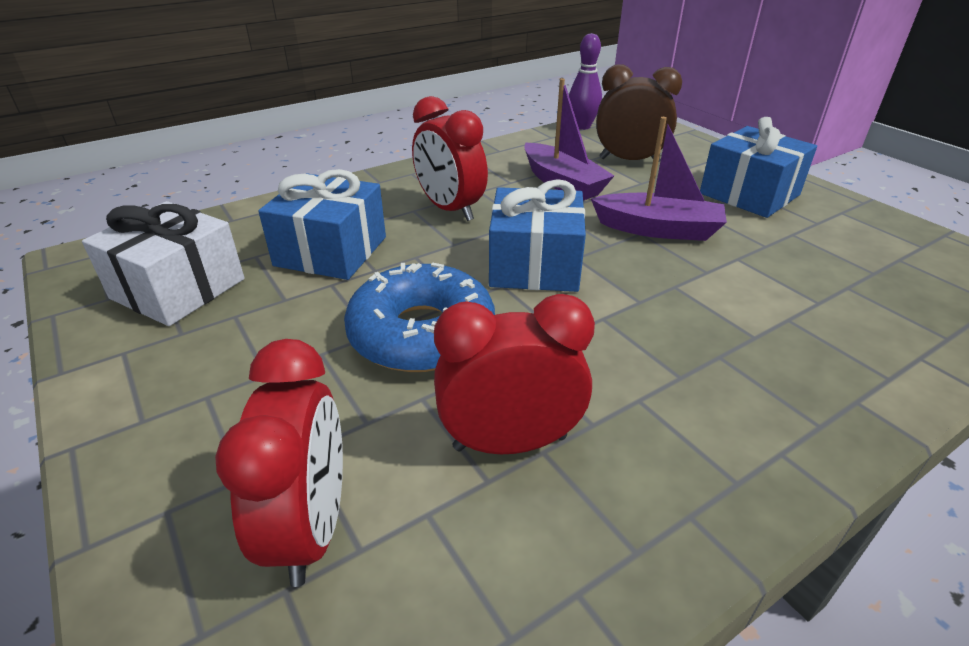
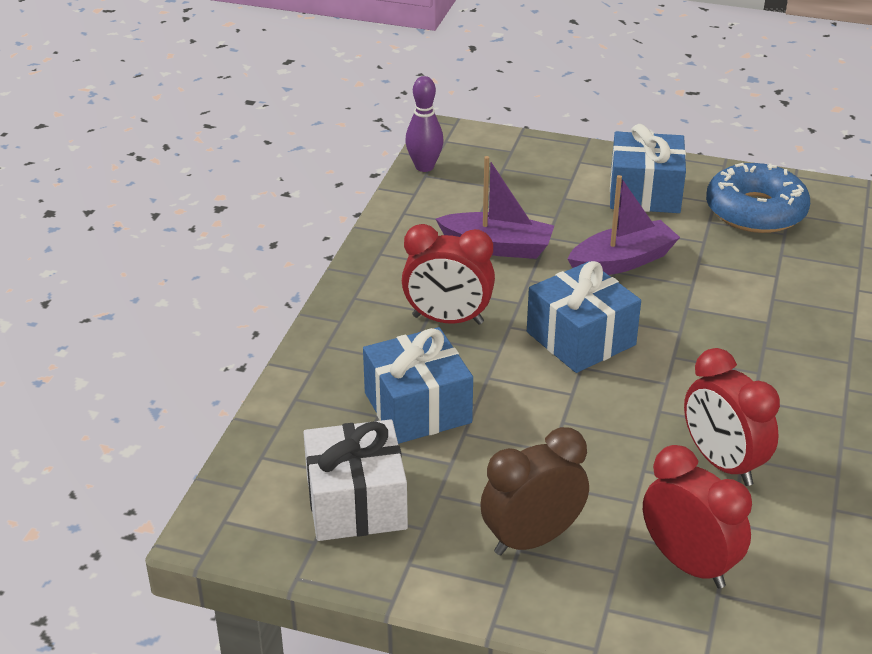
camera: 40 degrees left, 0 degrees up
(422, 333) = (583, 431): blue donut -> blue donut (755, 211)
(510, 442) = (722, 463): red clock -> red clock turned 75 degrees counterclockwise
(629, 160) = (517, 194): brown clock -> brown clock (532, 539)

